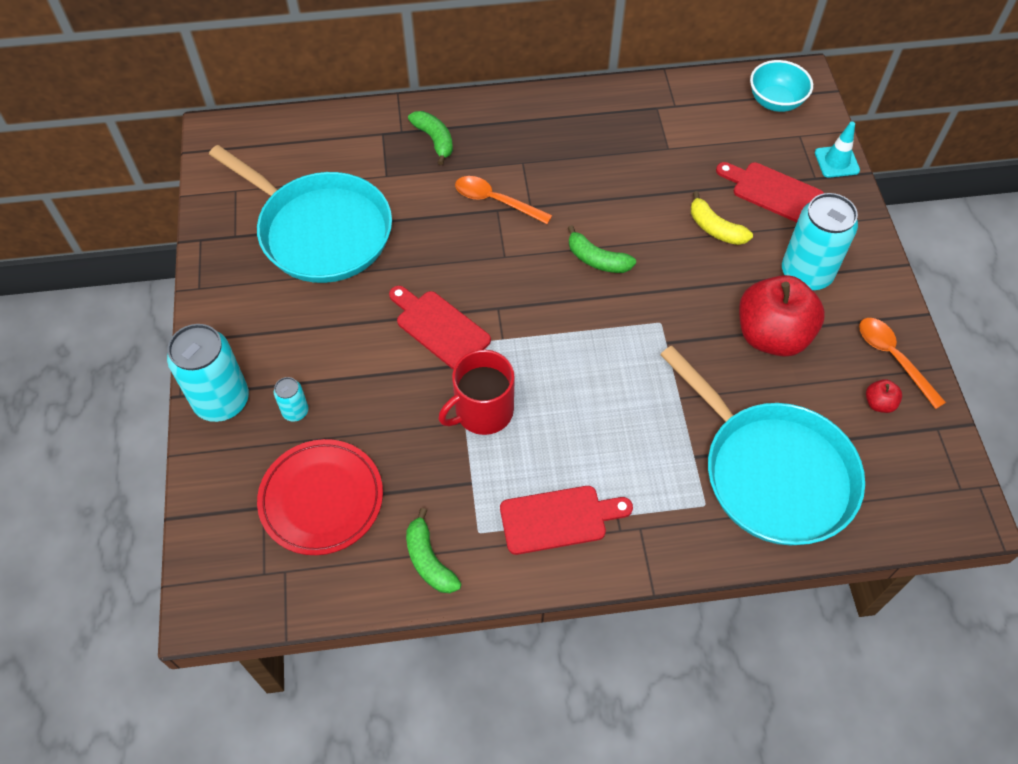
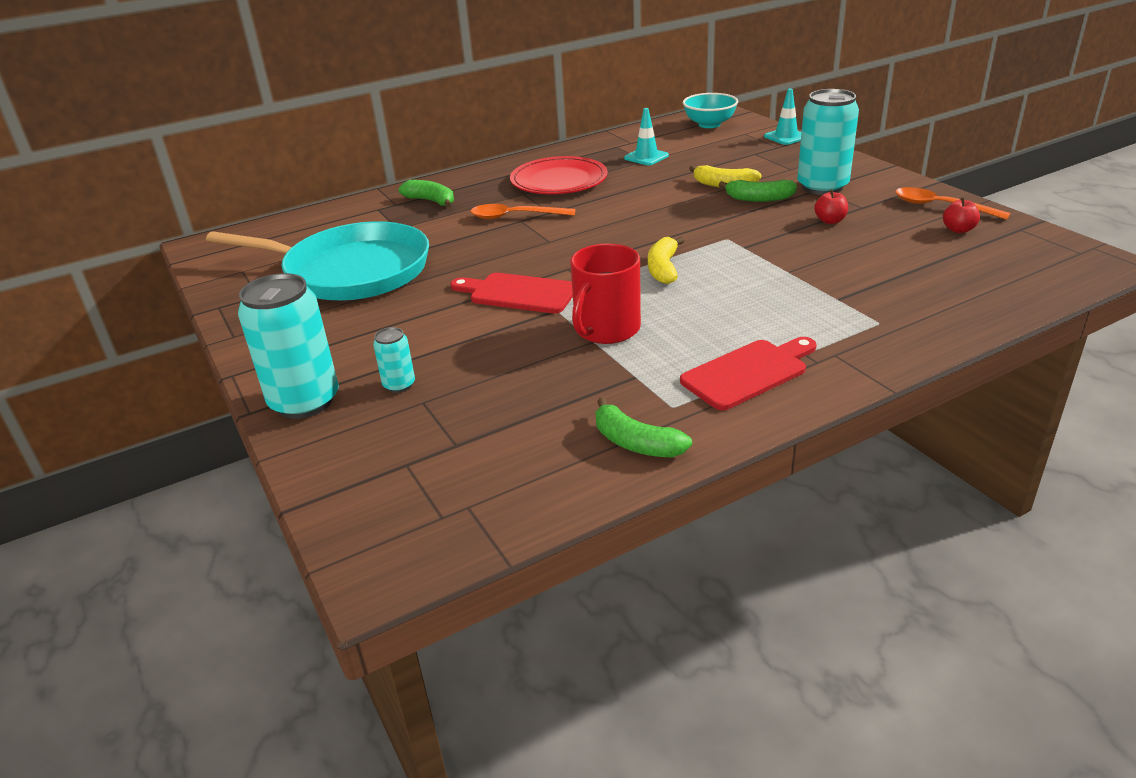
camera: 20 degrees left, 25 degrees down
(321, 499) = (474, 437): red plate -> red plate (559, 181)
(577, 345) = (663, 269): none -> yellow banana
(597, 260) = (637, 222): green banana -> green banana (759, 199)
(673, 142) = (646, 157): none -> turquoise traffic cone
(772, 335) = (830, 221): red apple -> red apple, size x0.41
(773, 192) = (752, 159): red cutting board -> none
(773, 473) = (917, 288): turquoise pan -> none

